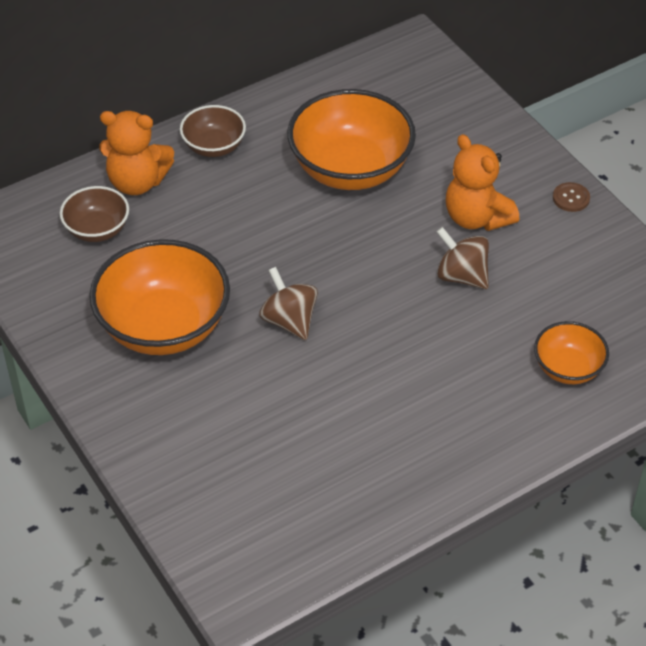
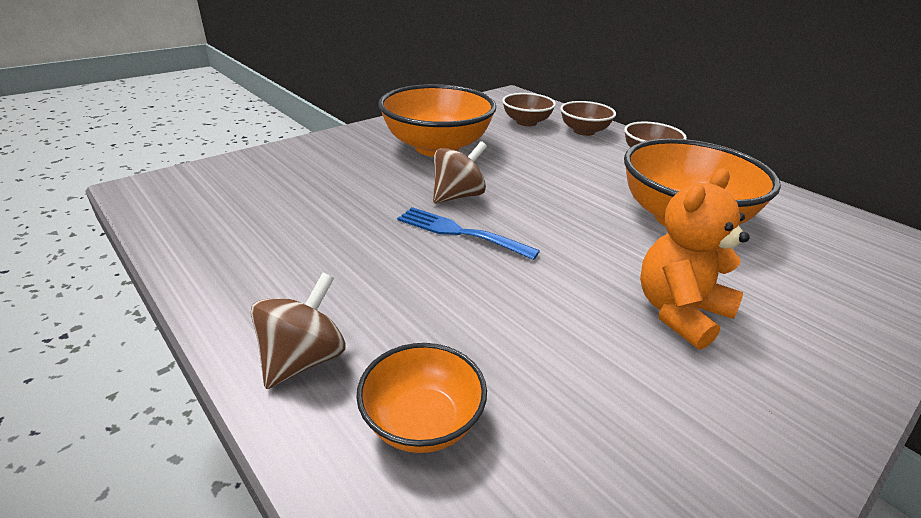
camera: 80 degrees right, 15 degrees down
(137, 182) = (584, 131): orange teddy bear -> brown bowl
(359, 326) = (460, 232): none -> blue fork
(461, 276) = (567, 302): brown spinning top -> brown spinning top (303, 359)
(571, 198) = (805, 420): brown button -> none

